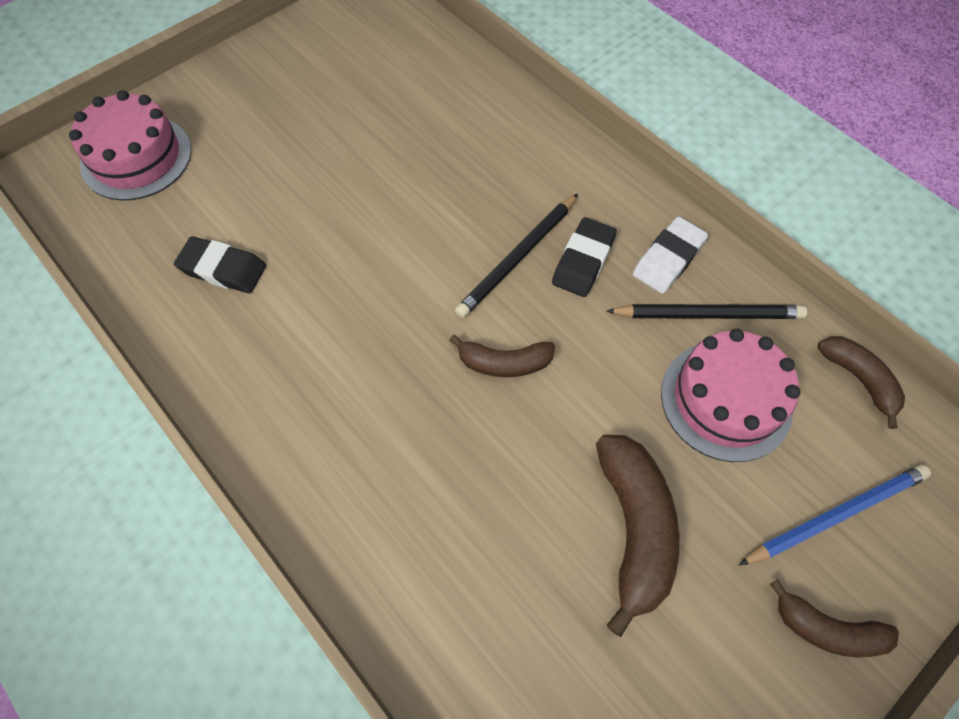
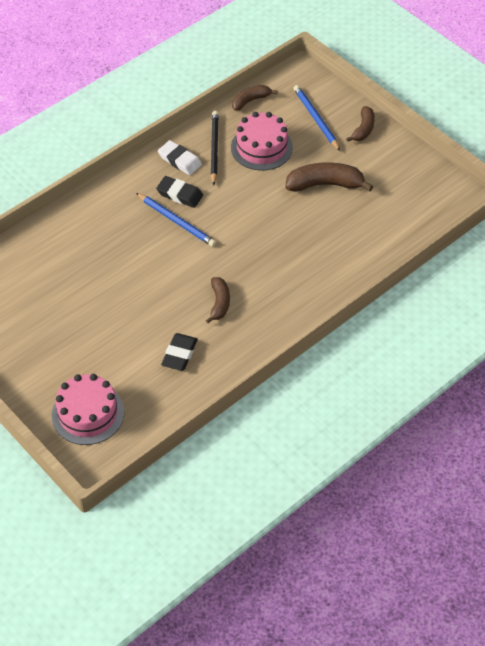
camera: 90 degrees left, 10 degrees down
(504, 363) = (242, 228): brown banana -> brown banana (219, 303)
(518, 258) = (176, 221): black pencil -> blue pencil

